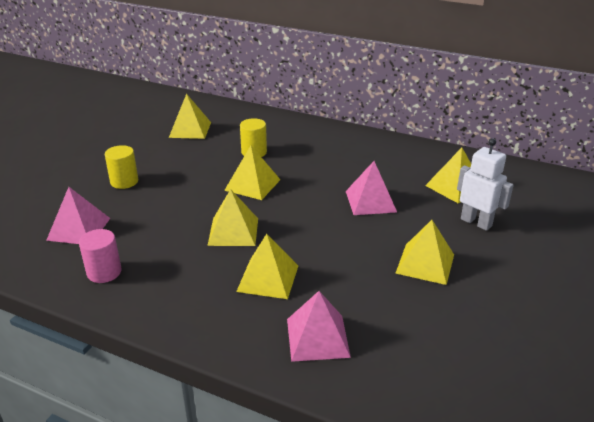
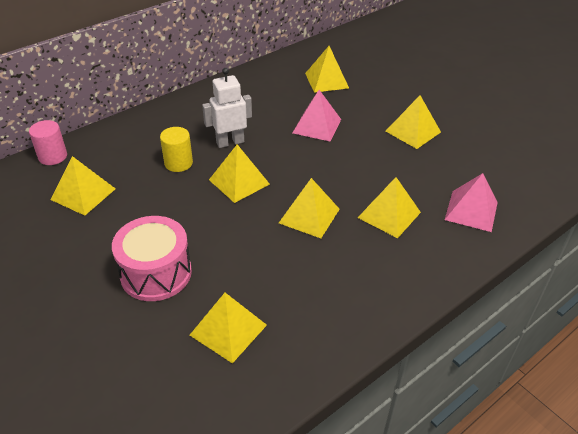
camera: 65 degrees left, 10 degrees up
(79, 229) = (228, 329): pink pyramid -> yellow pyramid
(104, 272) = (322, 321): pink cylinder -> pink cylinder (53, 156)
(124, 182) = (156, 273): yellow cylinder -> pink drum
(476, 222) = (378, 90): white robot -> white robot (230, 142)

